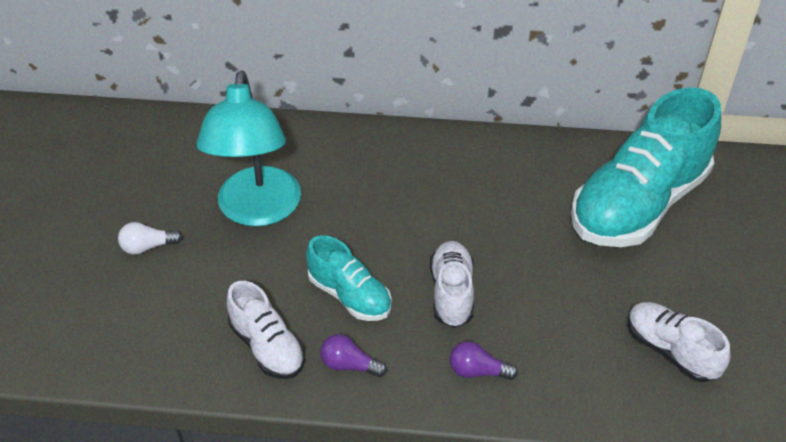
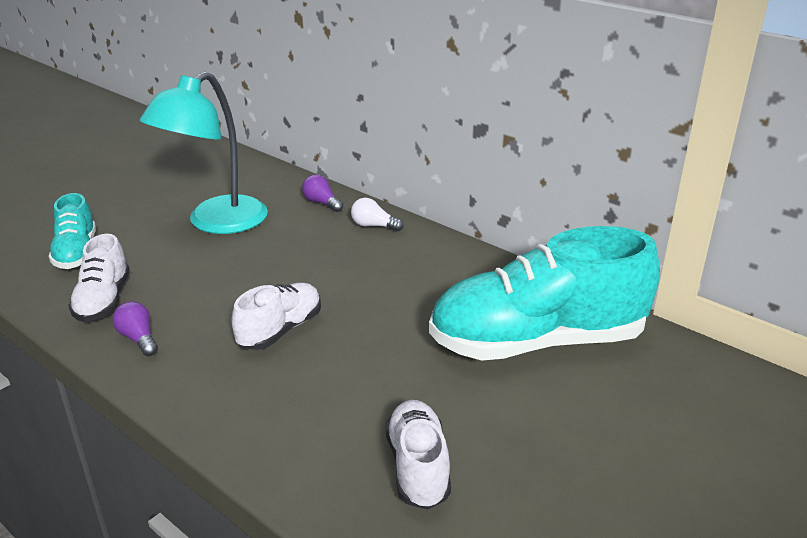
camera: 35 degrees right, 15 degrees down
(148, 247) = (119, 215): white light bulb -> white light bulb (374, 226)
(350, 296) = (203, 297): turquoise shoe -> turquoise shoe (77, 253)
(478, 371) = (224, 391): purple light bulb -> purple light bulb (322, 203)

